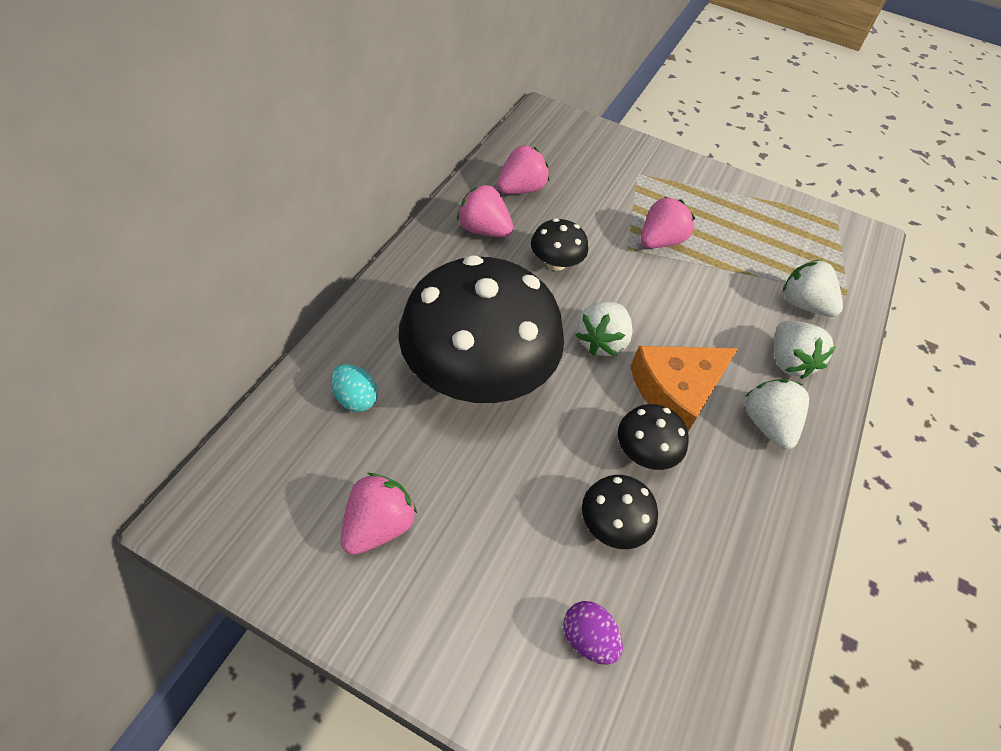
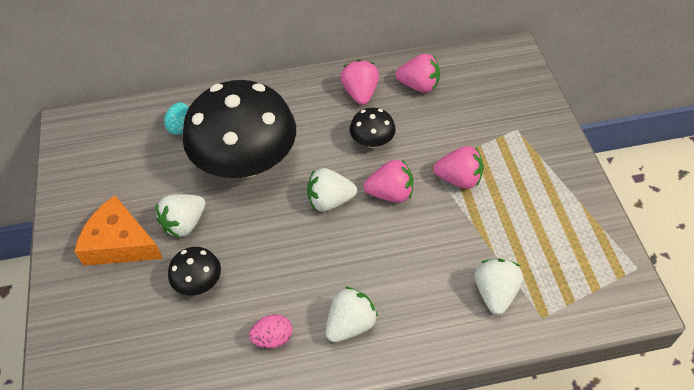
camera: 60 degrees right, 0 degrees up
(378, 525) = (116, 186): pink strawberry -> pink strawberry (390, 193)
(588, 638) = (119, 310): purple egg -> none
(644, 452) = (264, 270): black mushroom -> none
(676, 391) = (329, 260): orange cheese -> orange cheese (120, 243)
(740, 500) = (273, 338): none -> pink egg
(788, 361) = (424, 310): white strawberry -> white strawberry (184, 224)

